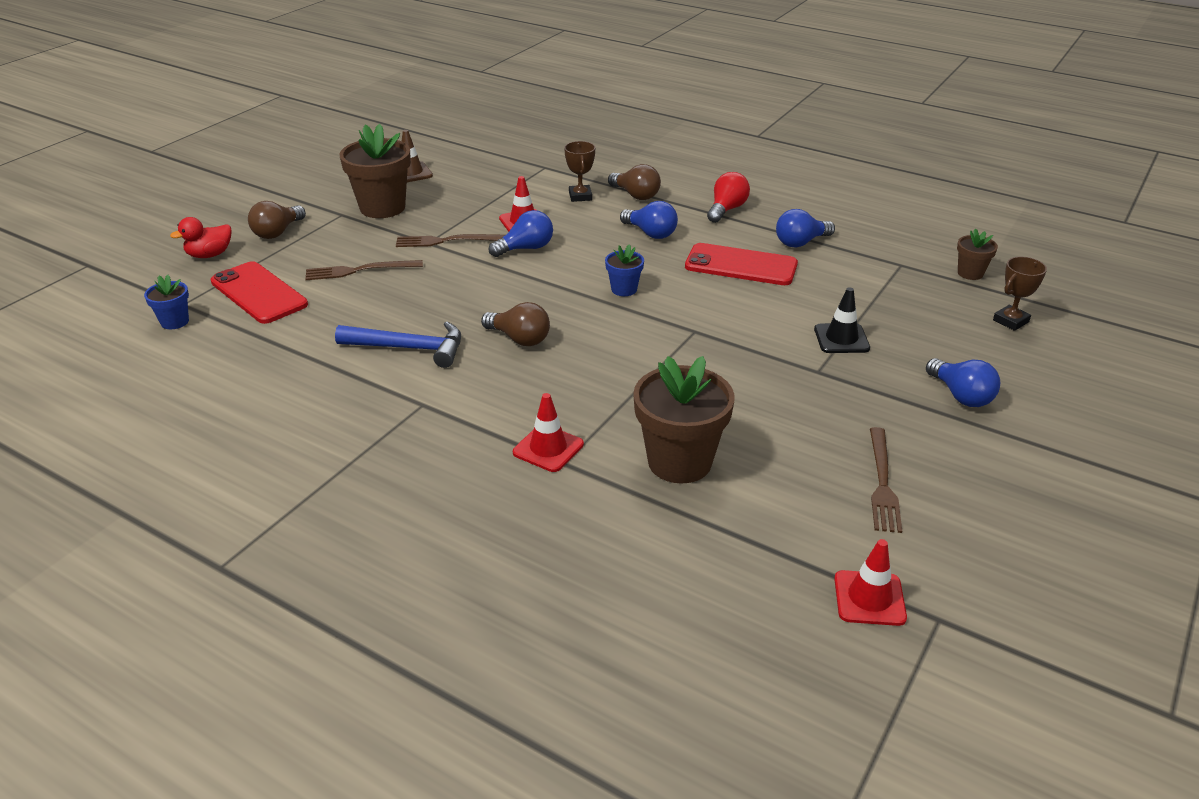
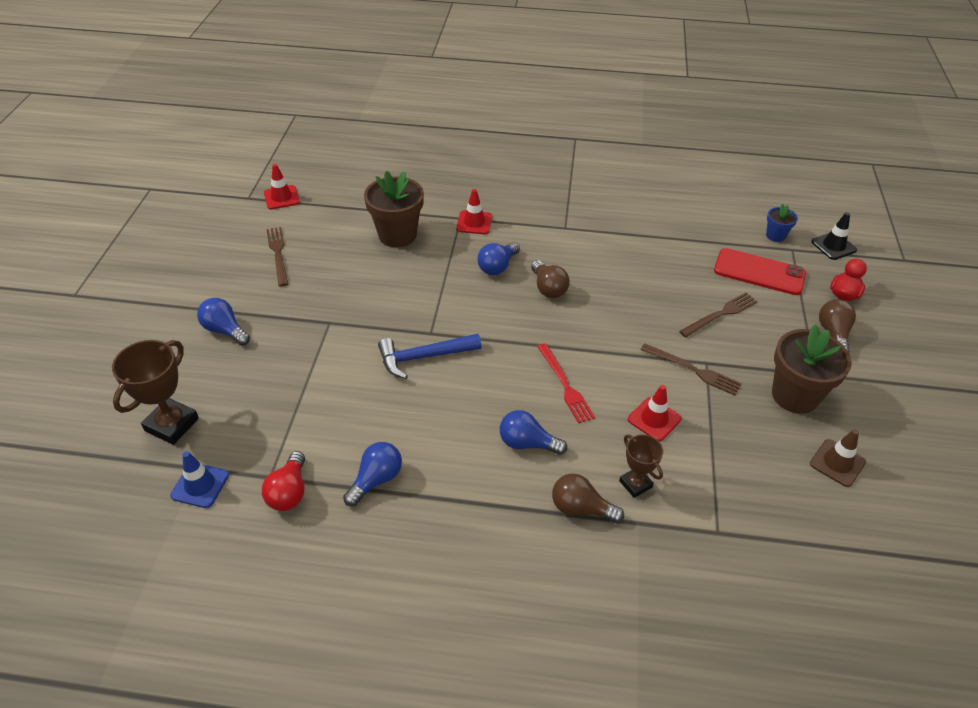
camera: 155 degrees right, 10 degrees up
(409, 348) = (611, 260): blue hammer -> blue hammer (423, 357)
(447, 241) = (692, 370): brown fork -> brown fork turned 60 degrees clockwise
(519, 339) = (548, 288): brown light bulb -> brown light bulb turned 120 degrees counterclockwise
(526, 248) = (621, 382): blue light bulb -> blue light bulb (497, 267)
(582, 259) = (564, 385): none -> red fork
(624, 289) = (507, 359): blue flower pot -> none
(726, 209) = (471, 515): red light bulb -> red light bulb (289, 492)
(741, 265) = (423, 423): red phone -> none
(841, 339) = (316, 359): black traffic cone -> black traffic cone (833, 246)
(970, 273) = (200, 485): brown flower pot -> blue traffic cone
(1010, 321) = (172, 424): brown trophy -> brown trophy, size x1.67

